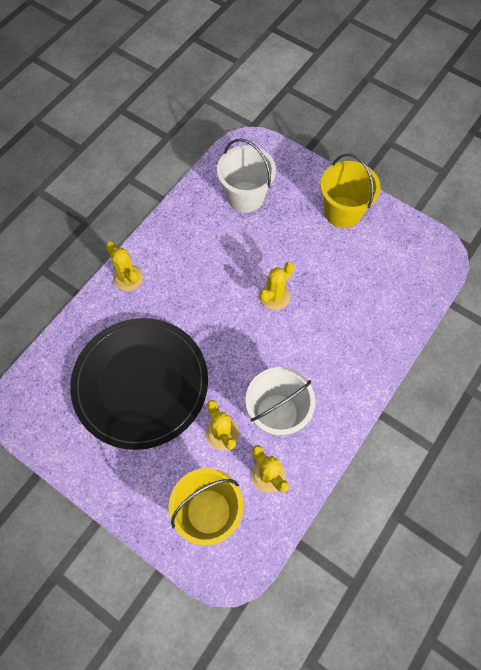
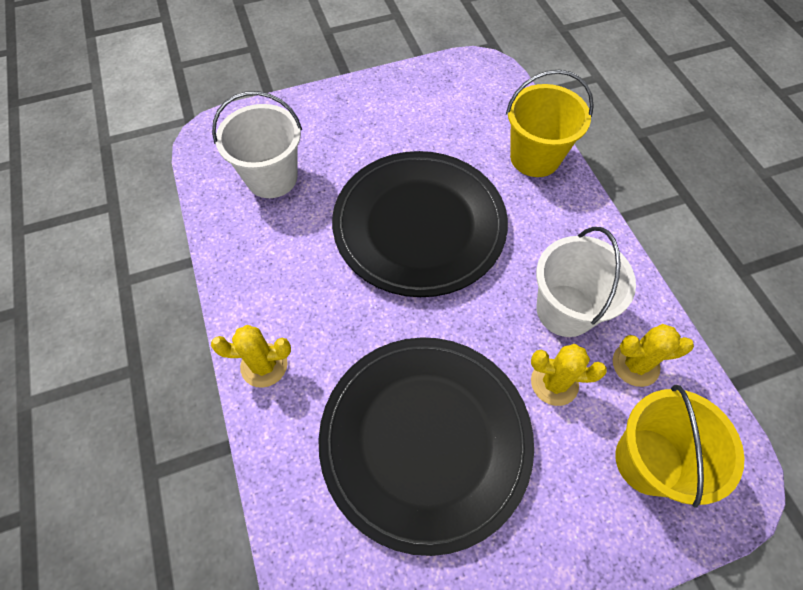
camera: 55 degrees left, 5 degrees down
(275, 296) = (419, 225): yellow cactus -> black plate
(343, 212) = (370, 109): yellow bucket -> yellow bucket (535, 157)

